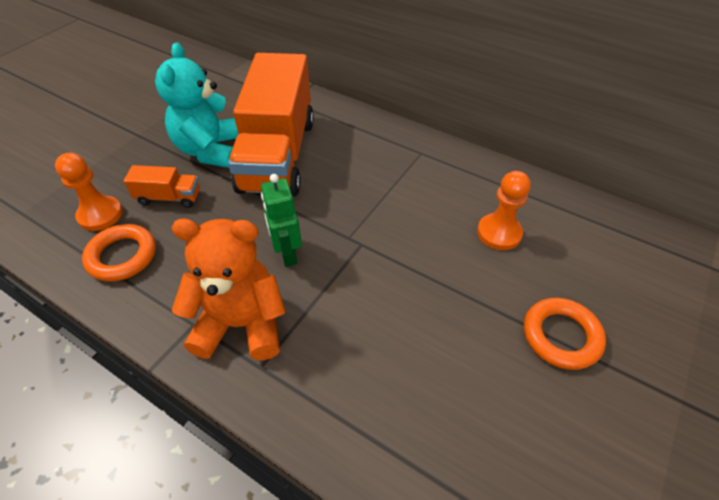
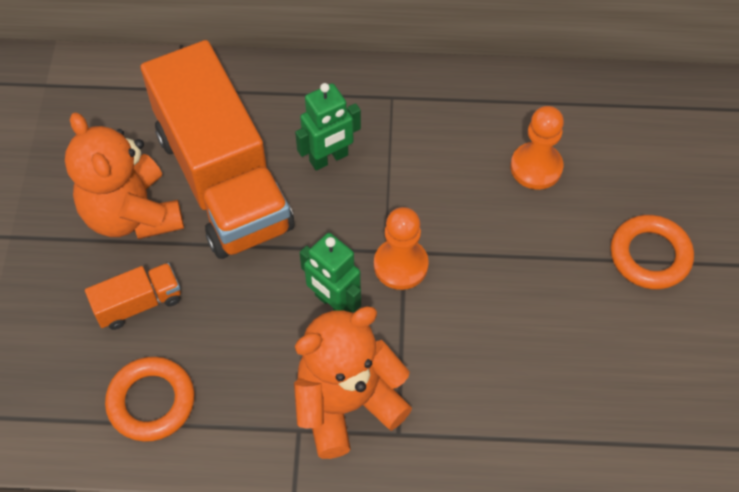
camera: 30 degrees left, 10 degrees up
(100, 215) = (74, 368): orange pawn -> orange pawn (400, 265)
(210, 150) = (132, 214): turquoise teddy bear -> orange teddy bear
(353, 169) = (329, 158): none -> green robot

